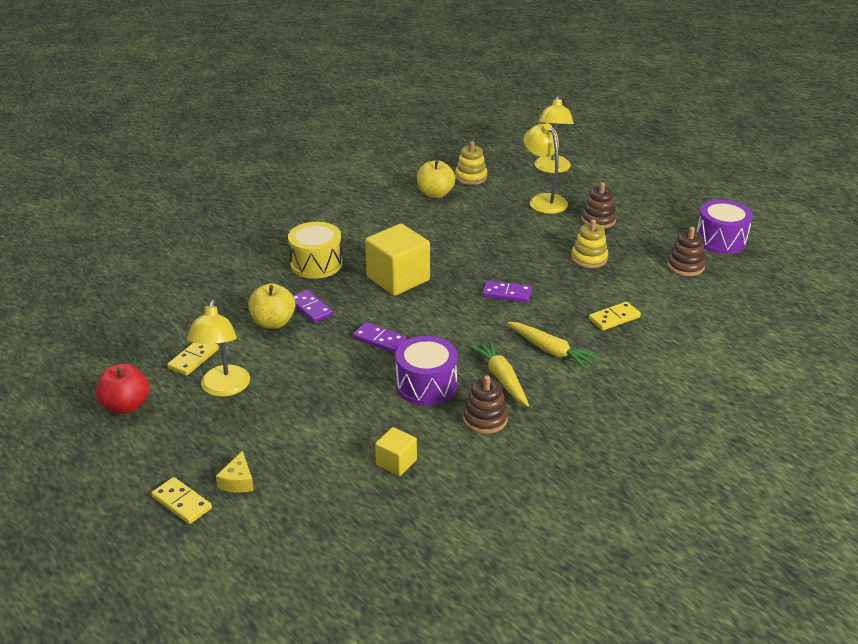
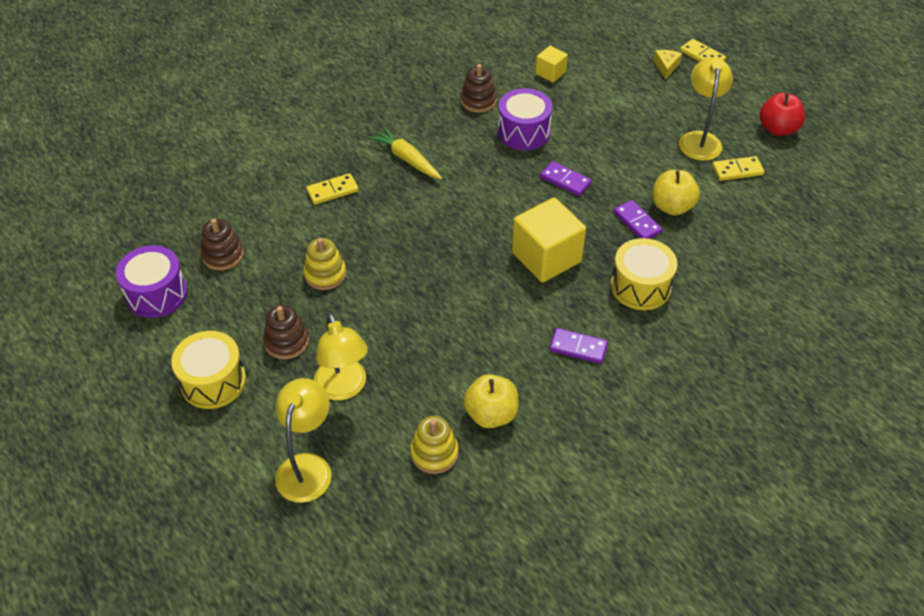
camera: 175 degrees left, 15 degrees up
(193, 359) = (737, 170): yellow domino -> yellow domino turned 45 degrees clockwise
(502, 379) = (457, 134): yellow carrot -> none
(507, 294) = (431, 228): purple domino -> purple domino (578, 347)
(639, 199) = (213, 381): none -> yellow drum

